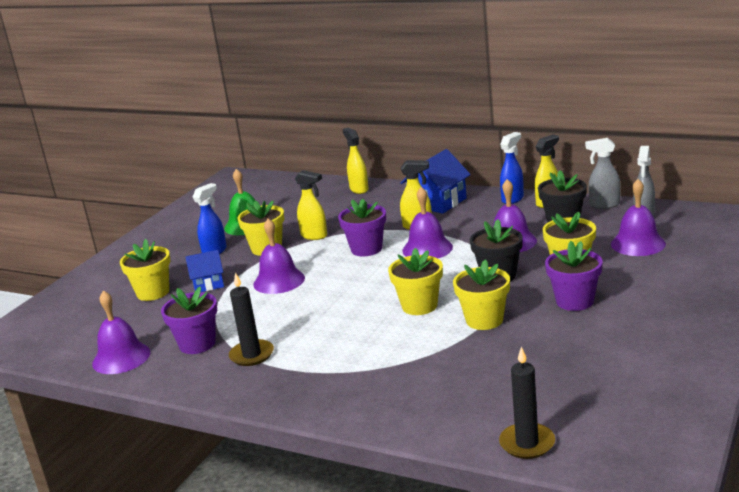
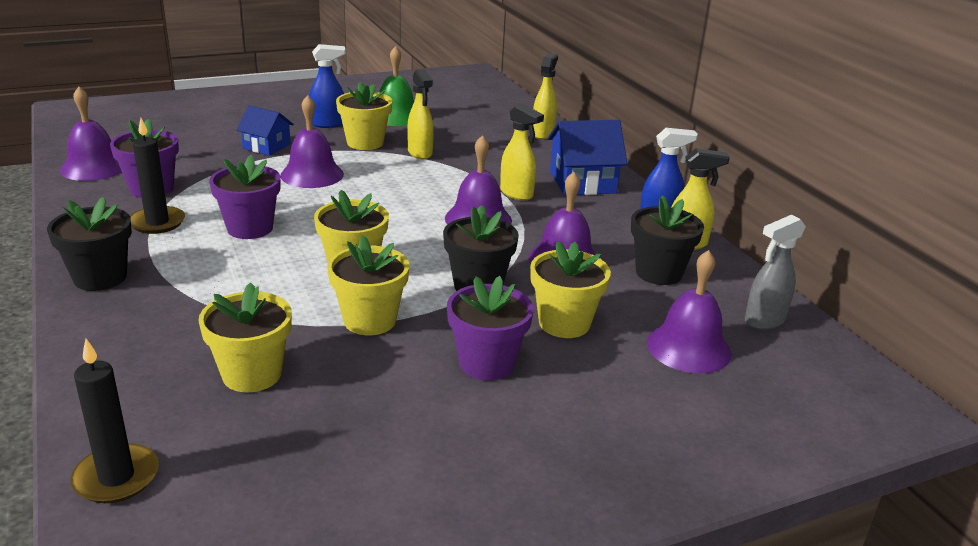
camera: 35 degrees right, 5 degrees up
(153, 292) = (222, 131): yellow flower pot -> yellow flower pot (252, 374)
(294, 395) = (100, 277): none -> black flower pot
(366, 249) = (431, 188): purple flower pot -> purple flower pot (250, 228)
(604, 205) = (742, 281): grey spray bottle -> none

